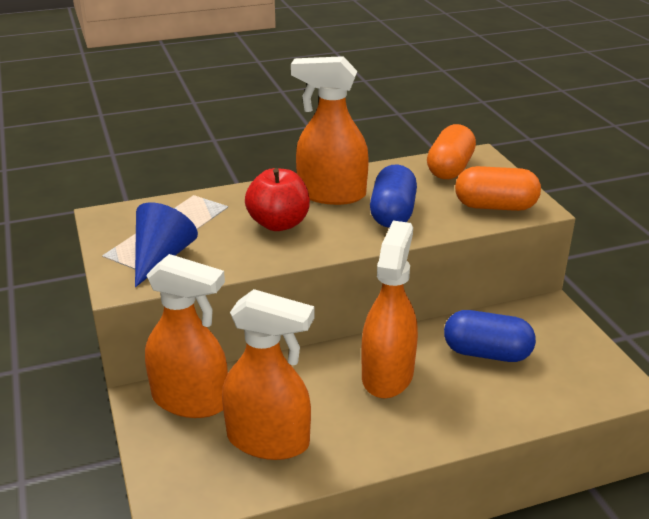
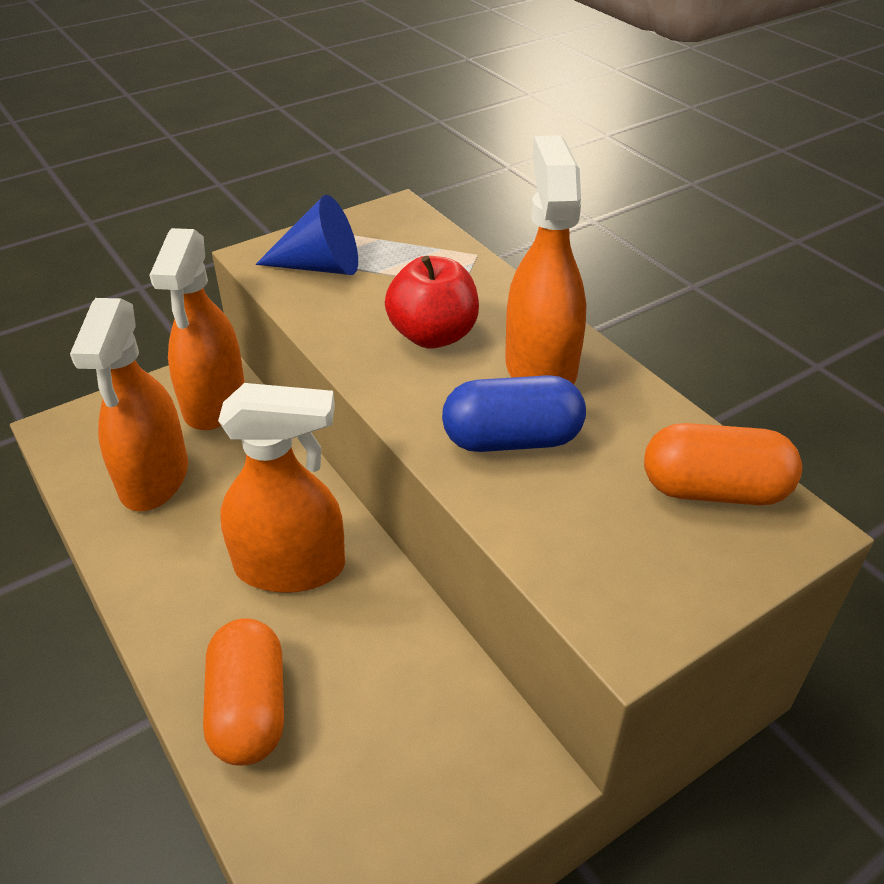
camera: 75 degrees right, 10 degrees up
(486, 353) = (368, 682): blue capsule -> none
(495, 206) = (601, 568): orange capsule -> orange capsule (249, 709)

